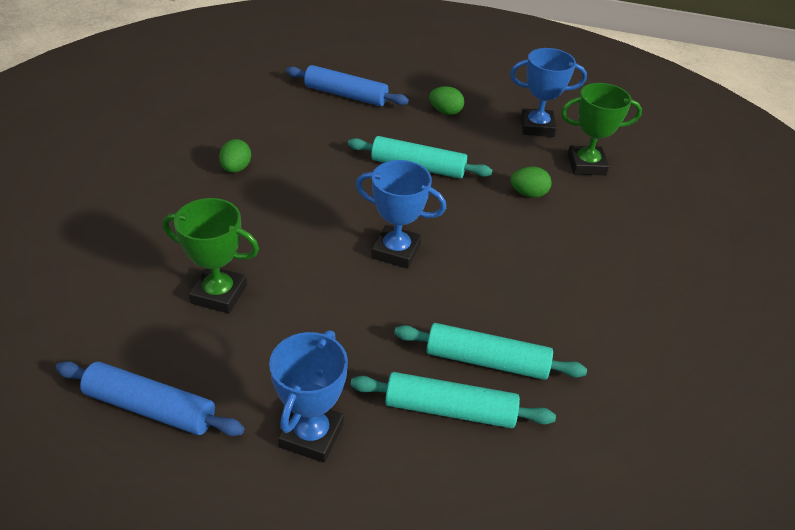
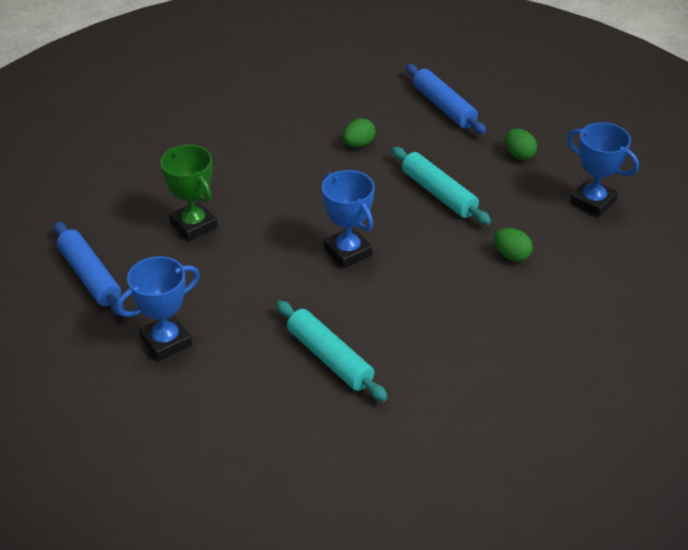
camera: 40 degrees right, 0 degrees up
(236, 169) = (291, 137): green egg -> green egg (358, 144)
(450, 410) = (269, 374): turquoise rolling pin -> none
(586, 165) = (599, 254): green trophy -> none

